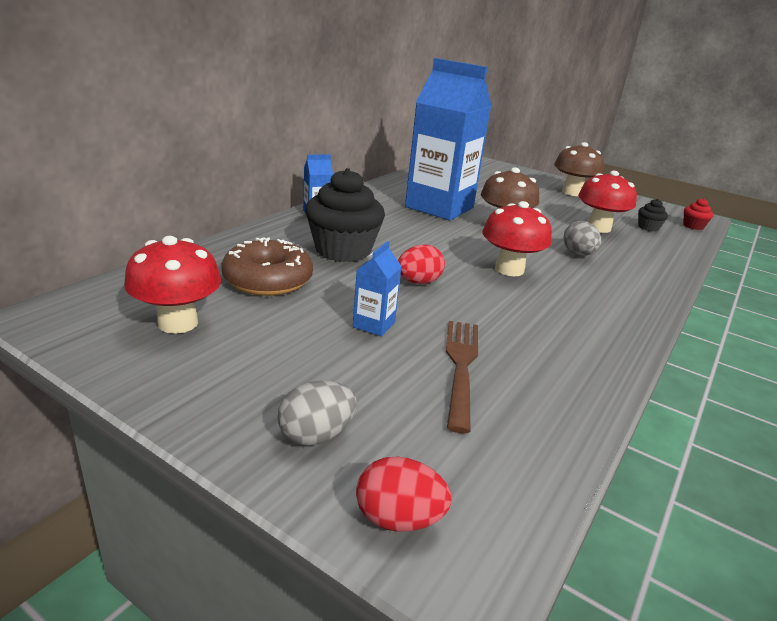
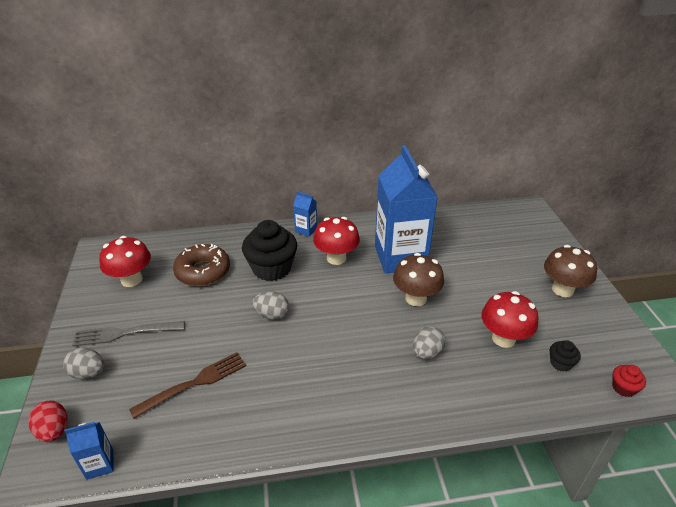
camera: 50 degrees right, 10 degrees up
(282, 372) = (125, 333): none -> grey fork
(374, 324) = (201, 330): blue carton -> blue carton (100, 464)
(418, 282) = (272, 315): red egg -> grey egg
(509, 269) = (345, 337): red mushroom -> red mushroom (336, 258)

